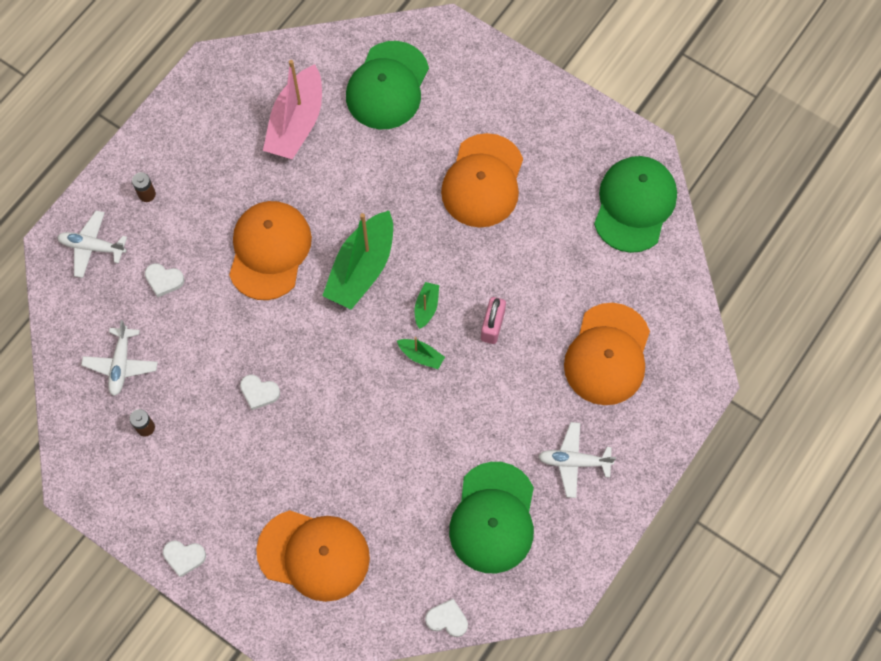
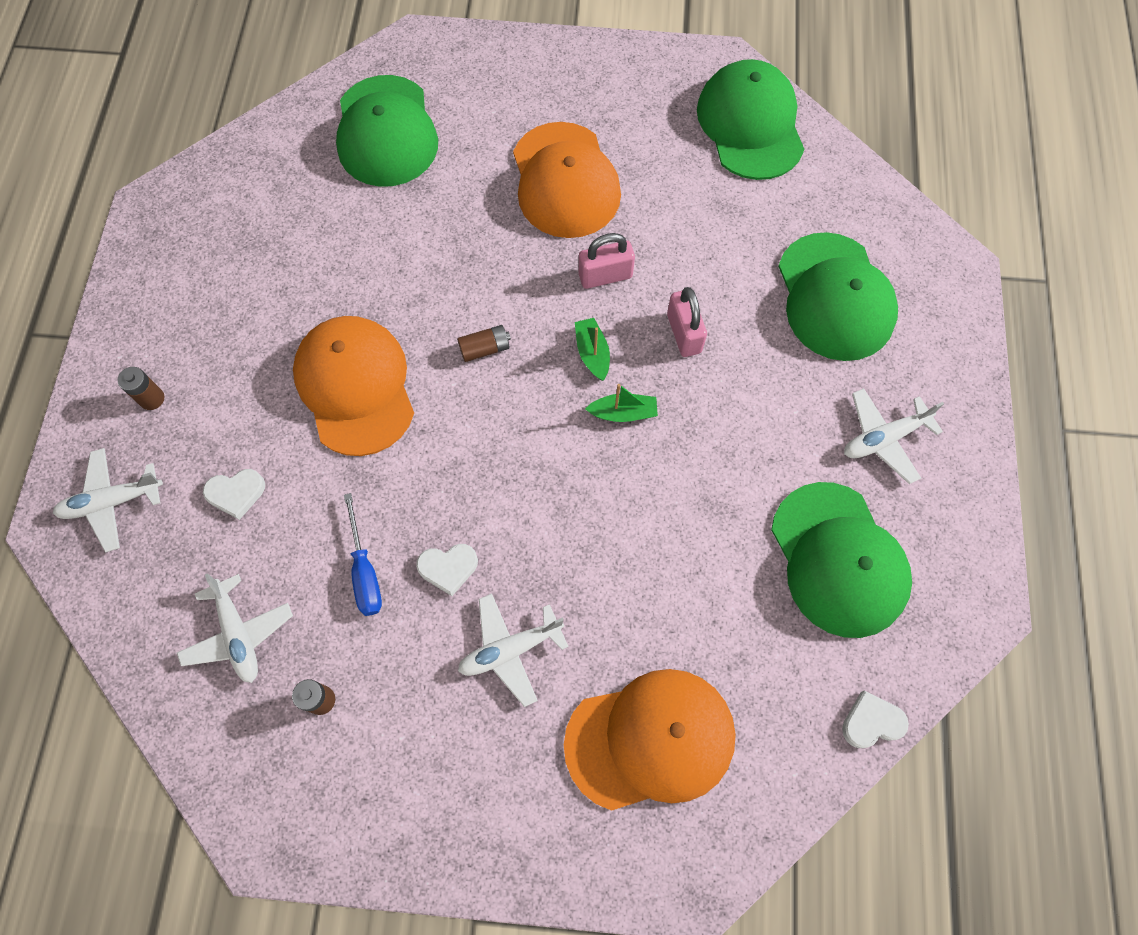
camera: 30 degrees left, 0 degrees up
(184, 557) = (479, 849): white heart -> none
(211, 367) = (365, 571): none -> blue screwdriver
(266, 459) = (510, 649): none -> white plane
(296, 123) = (300, 223): pink boat -> none
(362, 268) = (485, 348): green boat -> brown battery
(467, 260) = (605, 276): none -> pink padlock
(607, 354) = (835, 297): orange cap -> green cap

